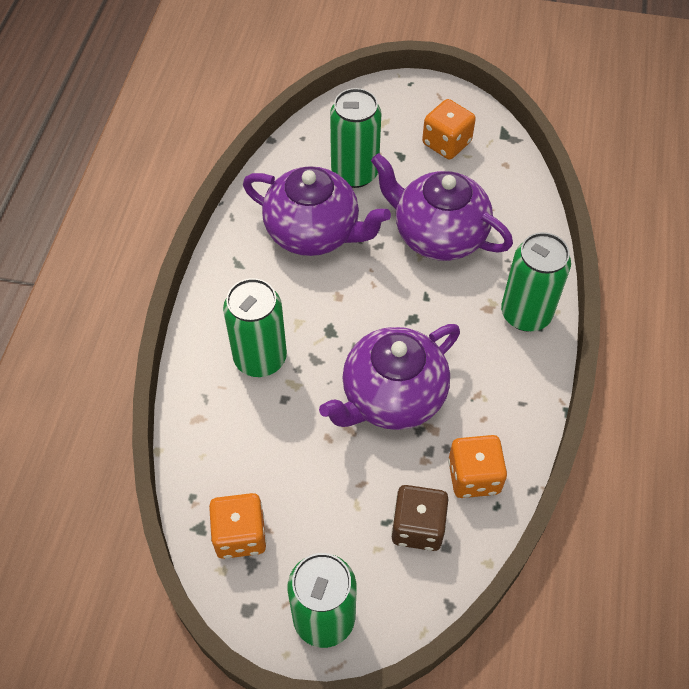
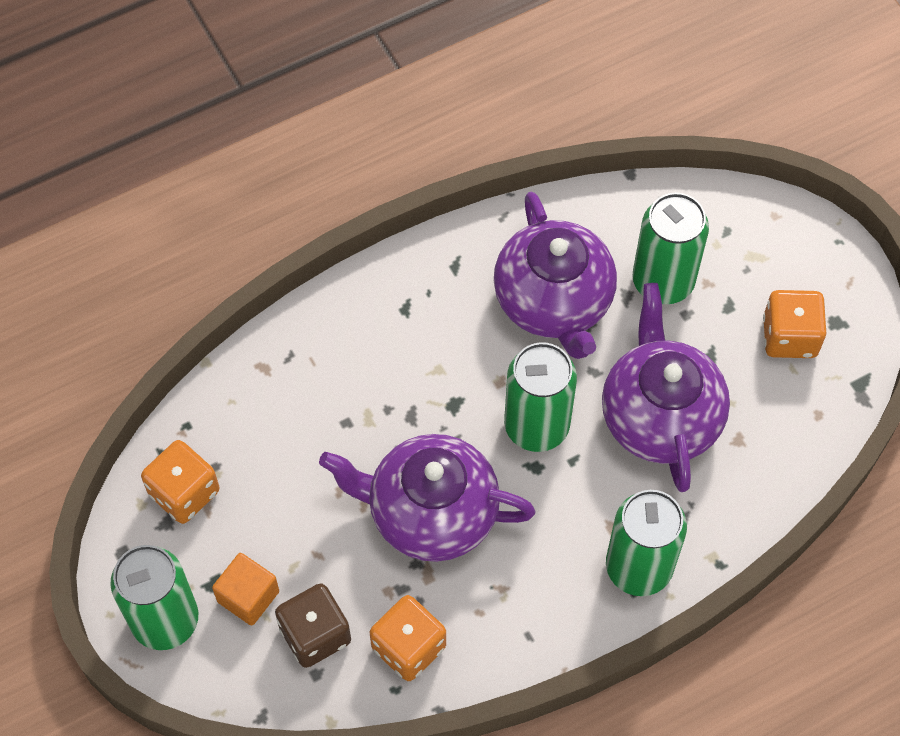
camera: 50 degrees right, 5 degrees up
(260, 358) = (370, 368): green can -> green can (536, 426)
(354, 549) = (248, 596): none -> orange cube

